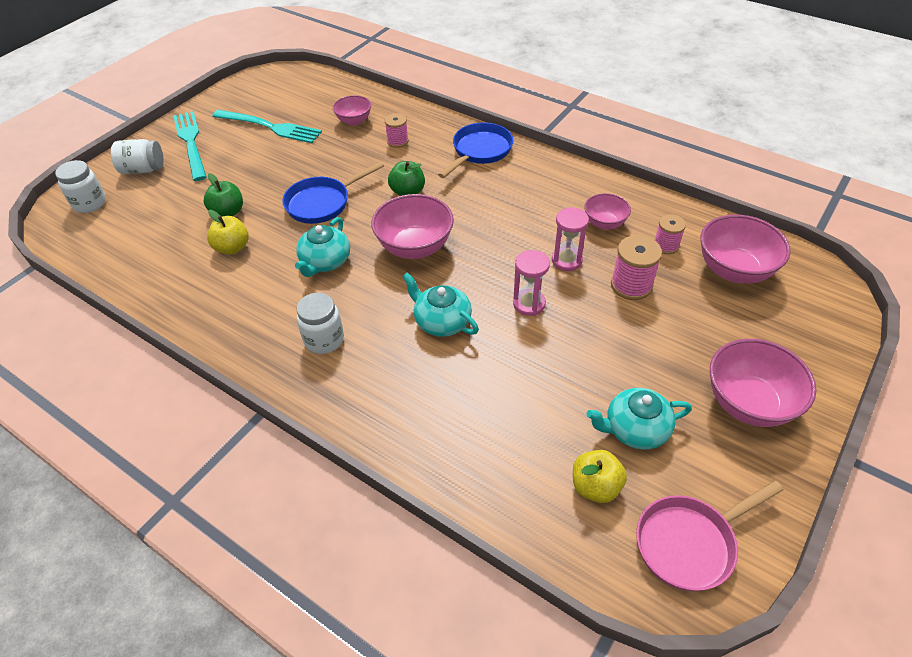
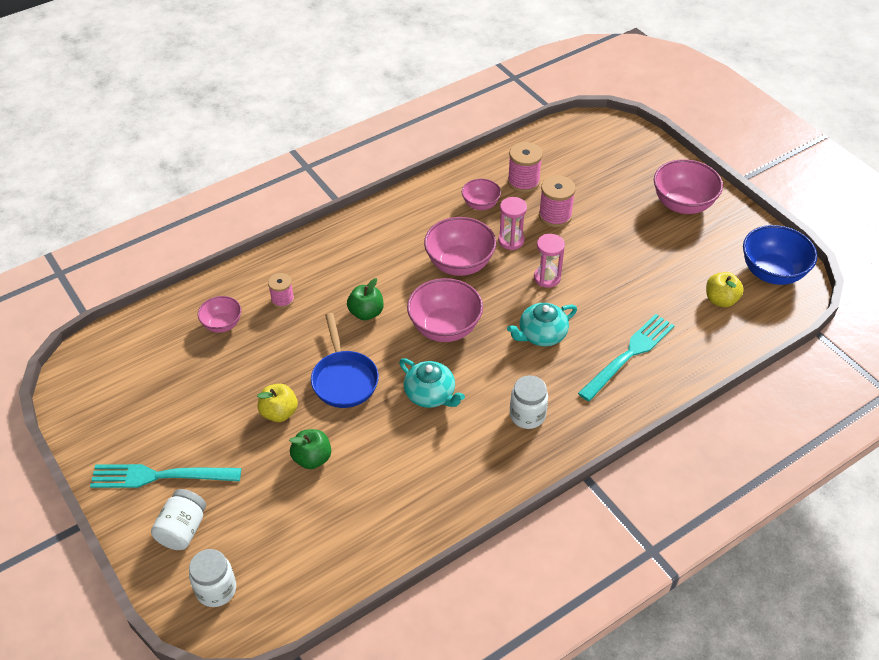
camera: 70 degrees left, 0 degrees up
(232, 248) = (371, 463): yellow apple -> yellow apple (279, 413)
(271, 127) = (182, 396): turquoise fork -> turquoise fork (629, 354)
(479, 151) = (338, 247): blue pan -> none
(635, 429) = (683, 264): turquoise teapot -> none
(666, 245) = (523, 182): pink spool -> pink spool, size x1.55
(690, 543) = (772, 272): pink pan -> blue bowl
(734, 270) = (566, 159): pink bowl -> pink bowl (459, 264)

